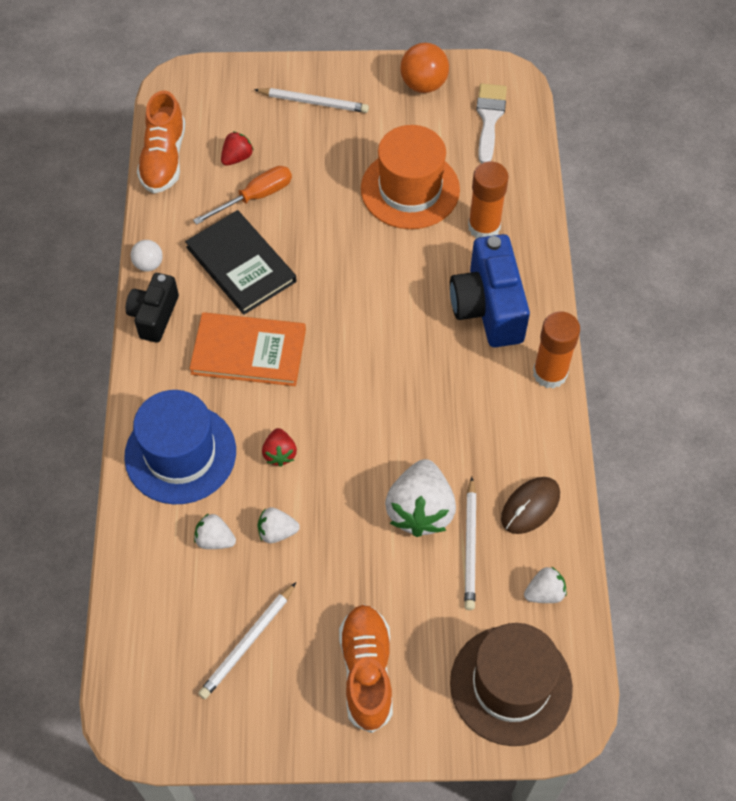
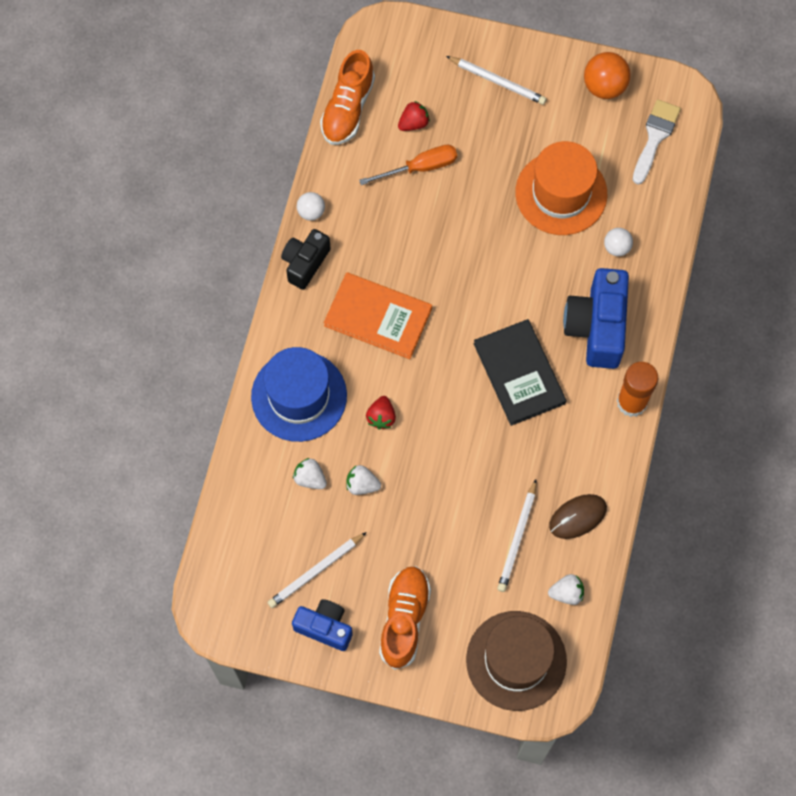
camera: 15 degrees right, 10 degrees up
(241, 264) = (391, 232): black book -> black book (519, 373)
(274, 705) = (325, 627): none -> blue camera
(420, 510) = (485, 496): white strawberry -> none
(484, 227) = (616, 247): orange glue stick -> white ball

